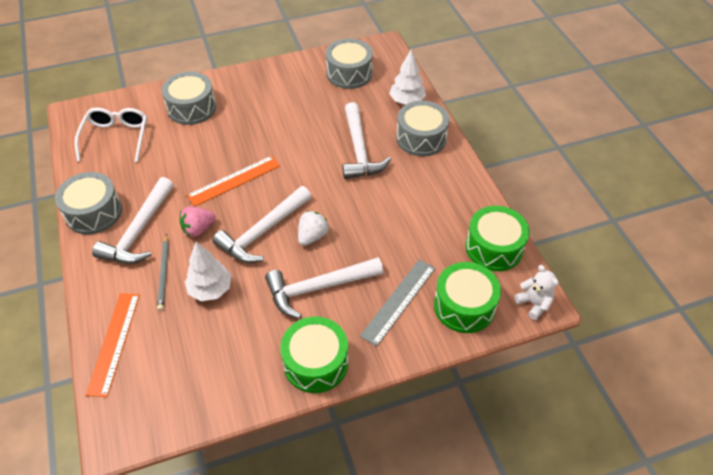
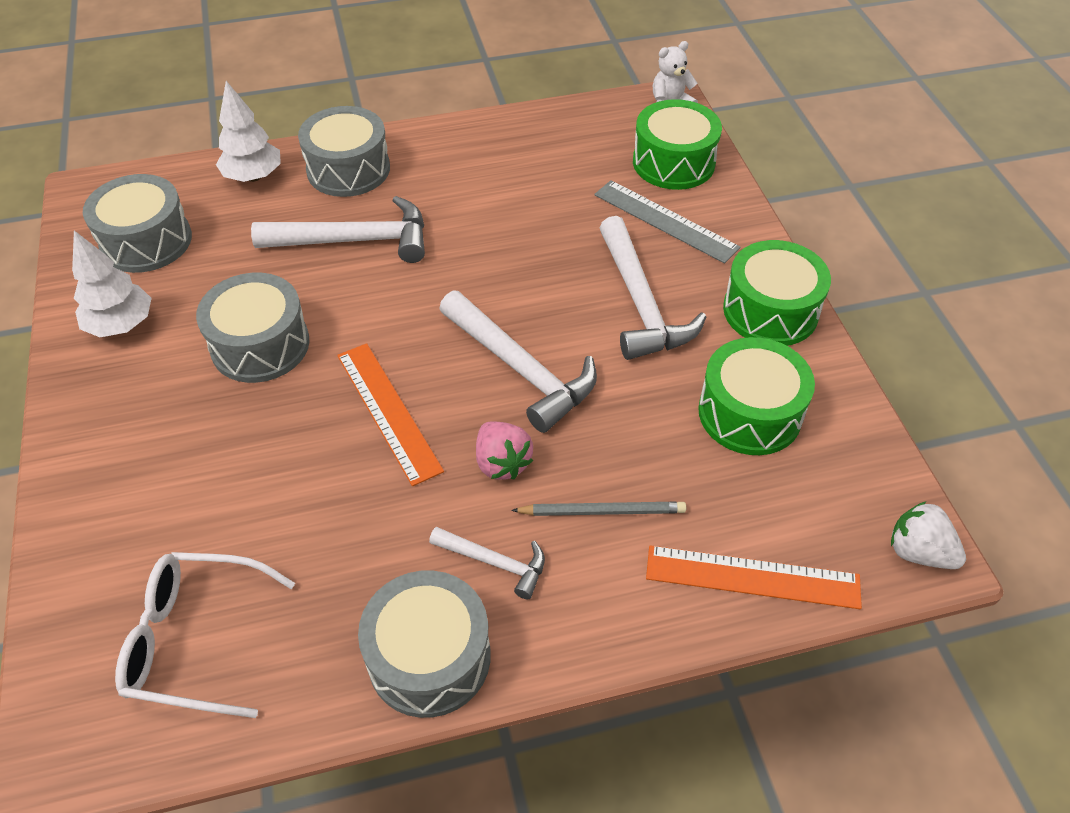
camera: 85 degrees left, 0 degrees up
(139, 231) = (495, 562): white hammer -> white hammer, size x0.54
(192, 108) = (147, 492): grey drum -> grey drum (260, 345)
(210, 289) = (640, 439): white tree -> white tree (121, 325)
(312, 236) = (537, 306): white strawberry -> white strawberry (918, 552)
(494, 247) = (578, 125): green drum -> green drum (749, 413)

